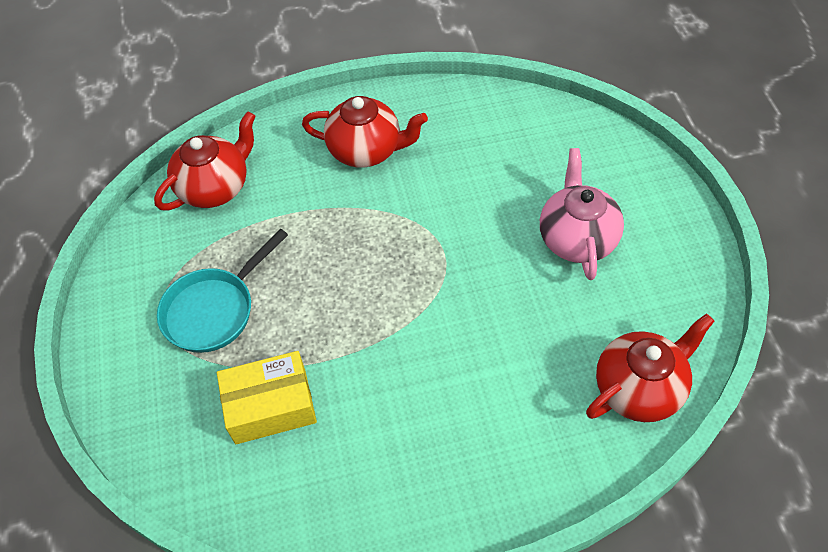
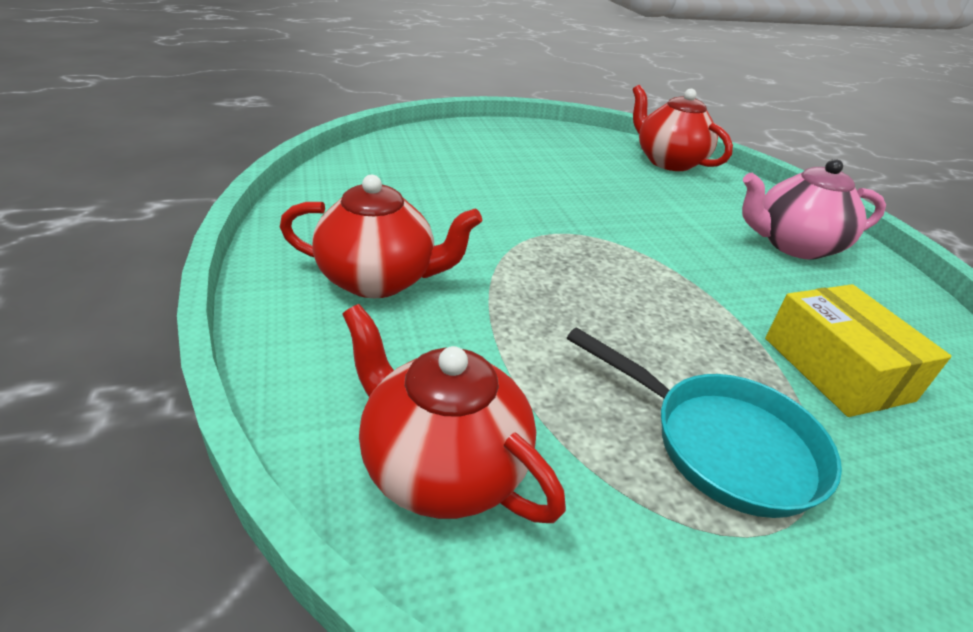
camera: 100 degrees left, 20 degrees down
(367, 150) = (380, 280): red teapot -> red teapot turned 90 degrees clockwise
(577, 238) = (522, 167): pink teapot -> pink teapot (793, 245)

